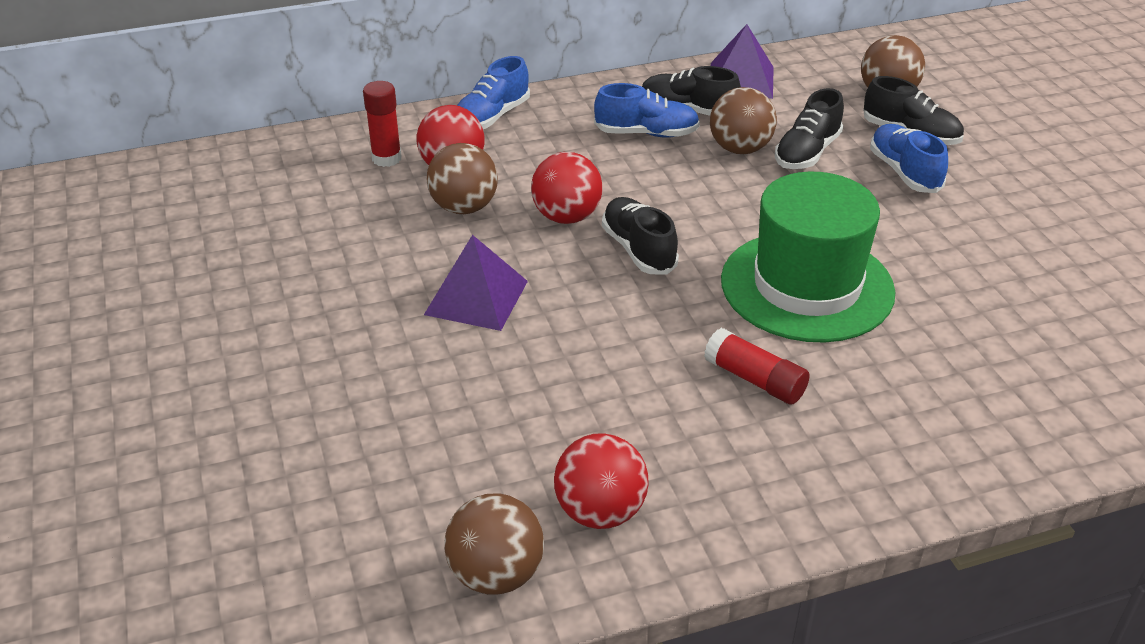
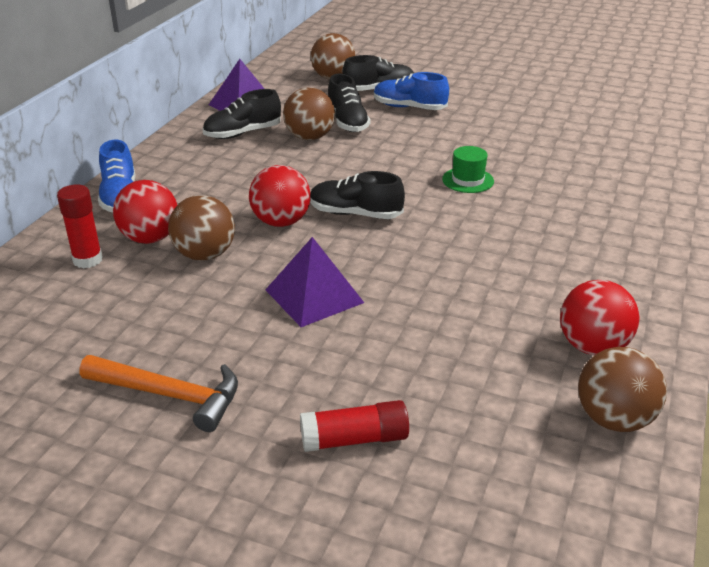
camera: 50 degrees left, 5 degrees down
(268, 299) = (170, 395): none -> orange hammer
(646, 133) = (241, 156): blue shoe -> none
(755, 380) = (530, 235): red glue stick -> red glue stick (355, 439)
(807, 286) = (468, 180): green hat -> green hat, size x0.41

